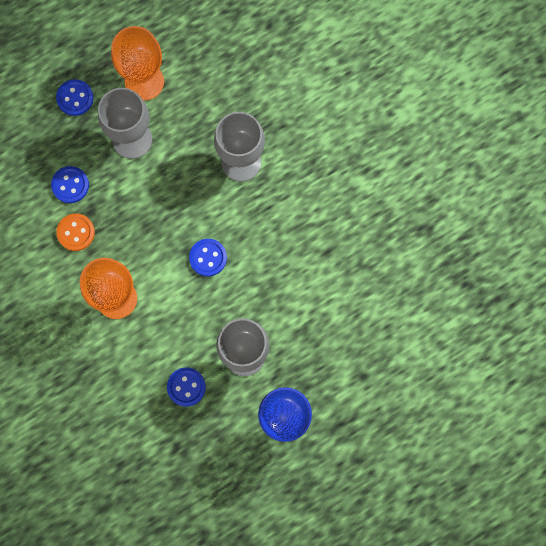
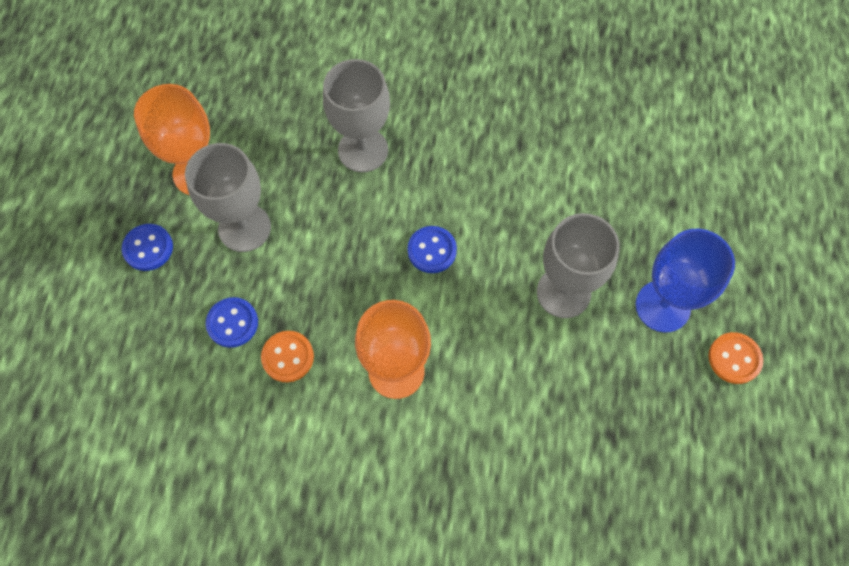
camera: 50 degrees left, 10 degrees down
(186, 387) = (552, 374): blue button -> none
(283, 486) = (734, 358): none -> orange button

